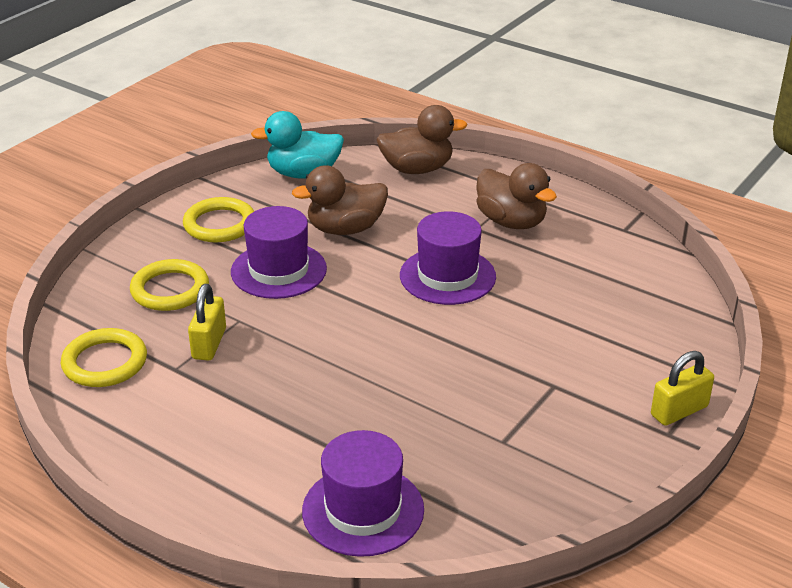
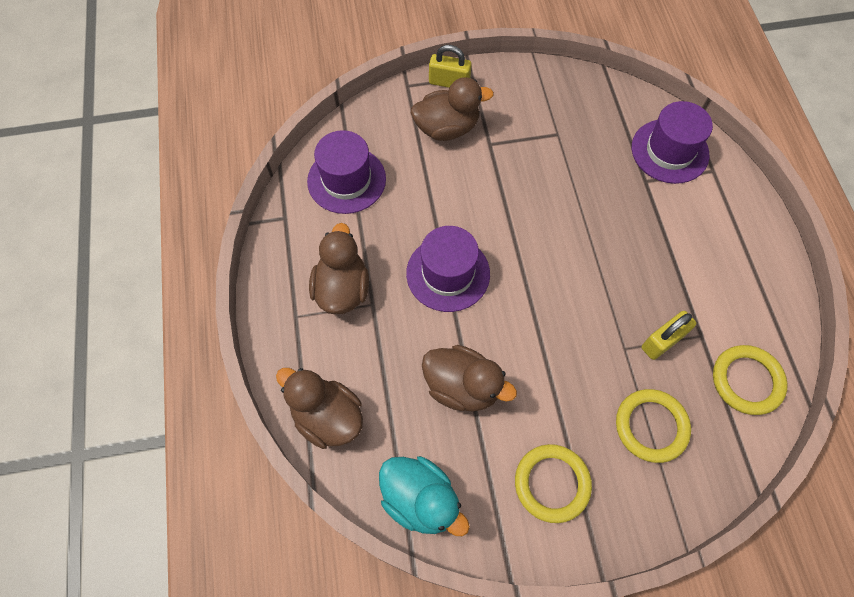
camera: 135 degrees left, 30 degrees up
(278, 270) = (554, 380): purple hat -> purple hat (346, 180)
(613, 370) = (447, 128): none -> brown duck

